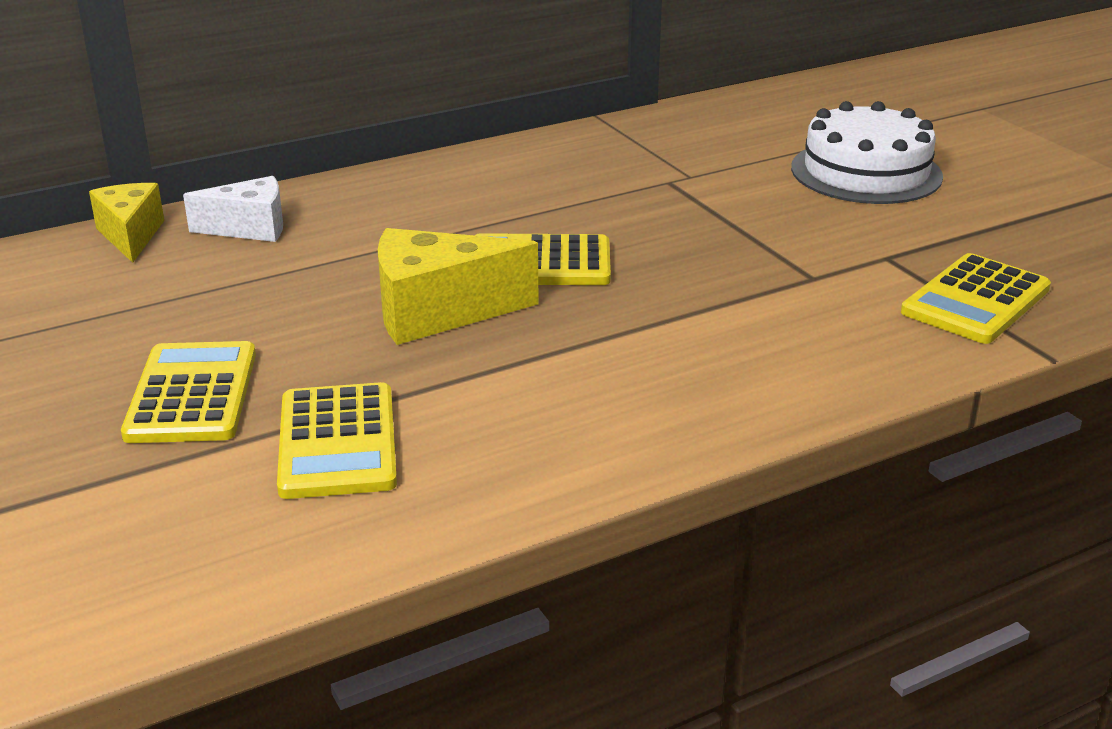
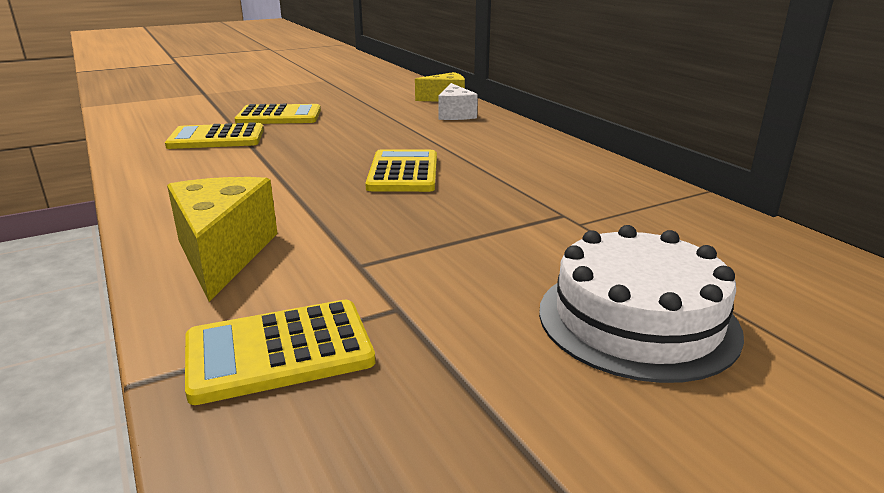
camera: 90 degrees right, 5 degrees down
(437, 312) = (341, 151): yellow cheese -> yellow cheese (223, 254)
(976, 301) = (279, 351): yellow calculator -> yellow calculator turned 60 degrees counterclockwise

